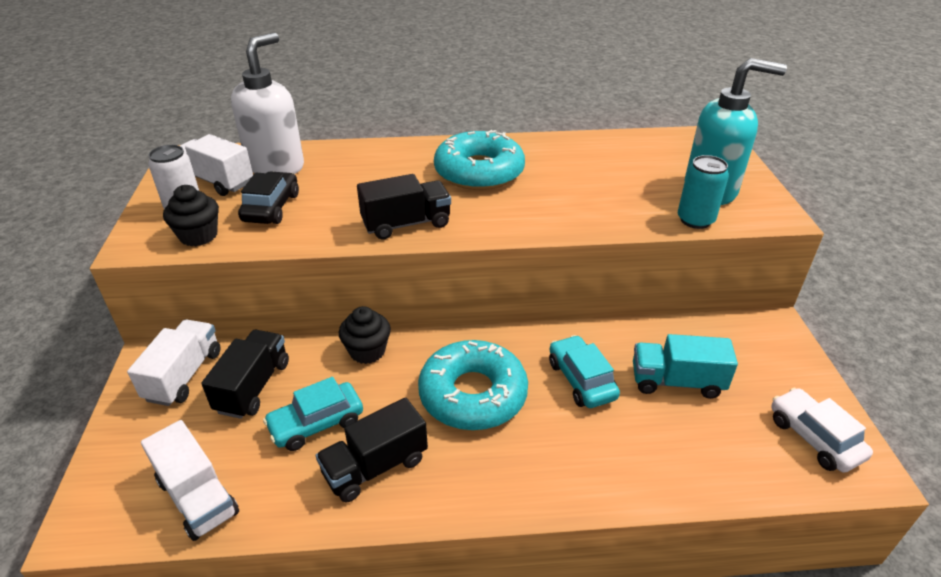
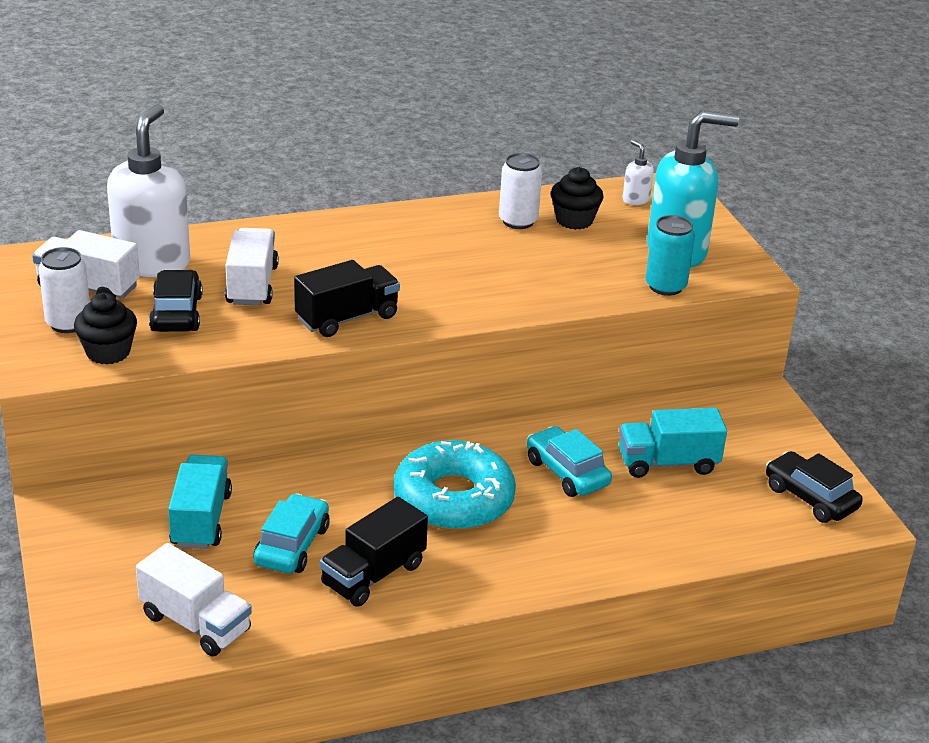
camera: 15 degrees left, 5 degrees down
(184, 375) = (112, 518): white truck -> white truck (252, 285)
(253, 387) = (201, 520): black truck -> turquoise truck
(316, 424) = (292, 545): turquoise car -> turquoise car turned 150 degrees clockwise
(367, 351) = (317, 470): black cupcake -> black cupcake (574, 220)
(479, 172) = (407, 251): turquoise donut -> none
(577, 155) = (518, 221): none -> white can
(680, 145) = (635, 200): none -> white soap dispenser
(814, 438) = (810, 498): white car -> black car

